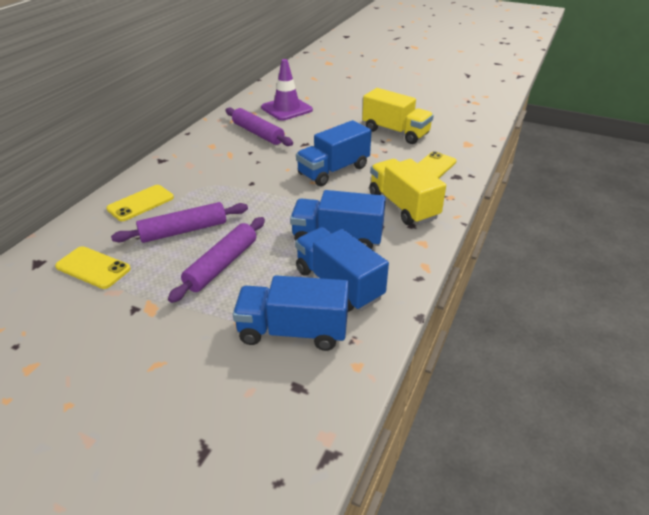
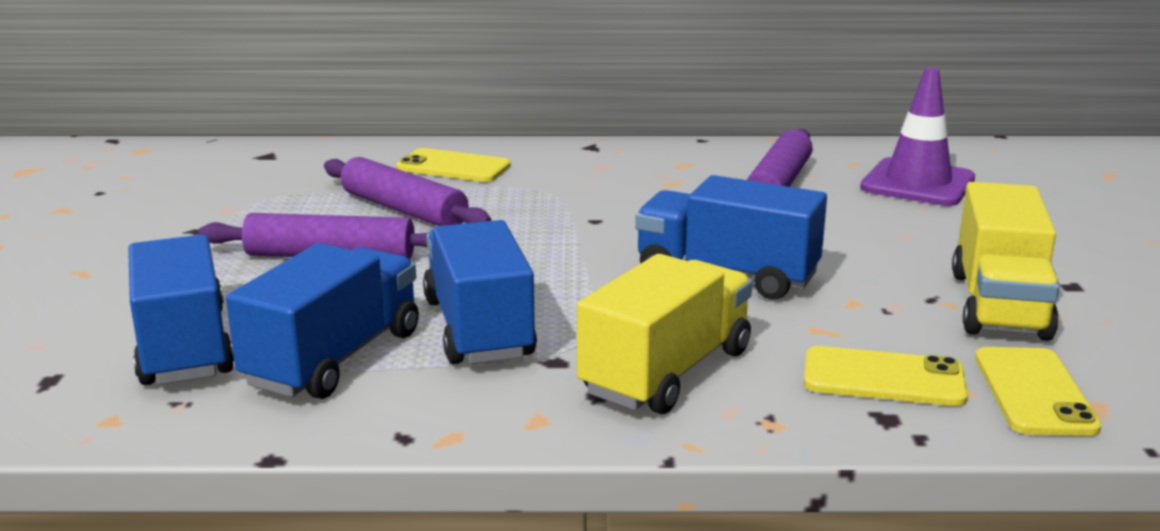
camera: 65 degrees right, 15 degrees down
(93, 268) = (273, 184): yellow phone -> yellow phone (1034, 392)

